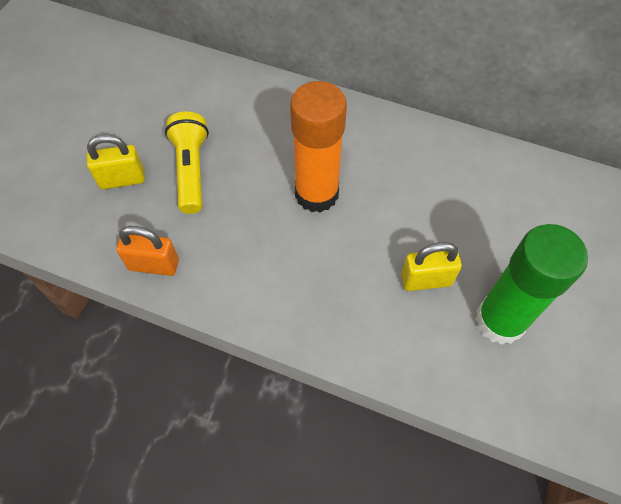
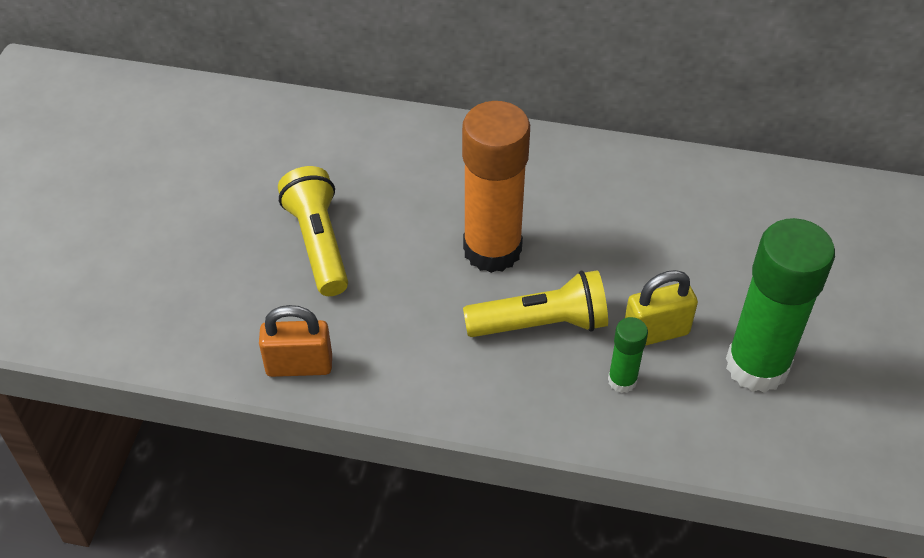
camera: 10 degrees left, 10 degrees down
(122, 179) = (228, 267): yellow padlock -> none
(340, 259) = (541, 324): none -> yellow flashlight
(391, 316) = (622, 380): none -> green glue stick

